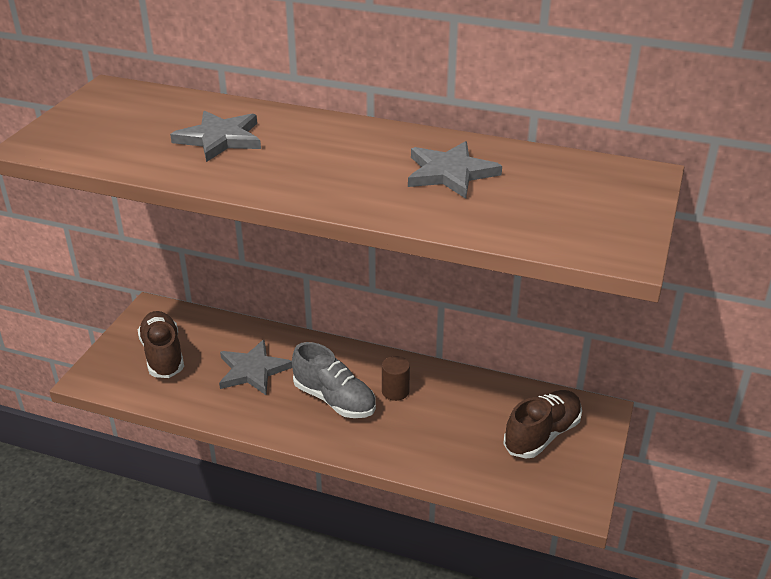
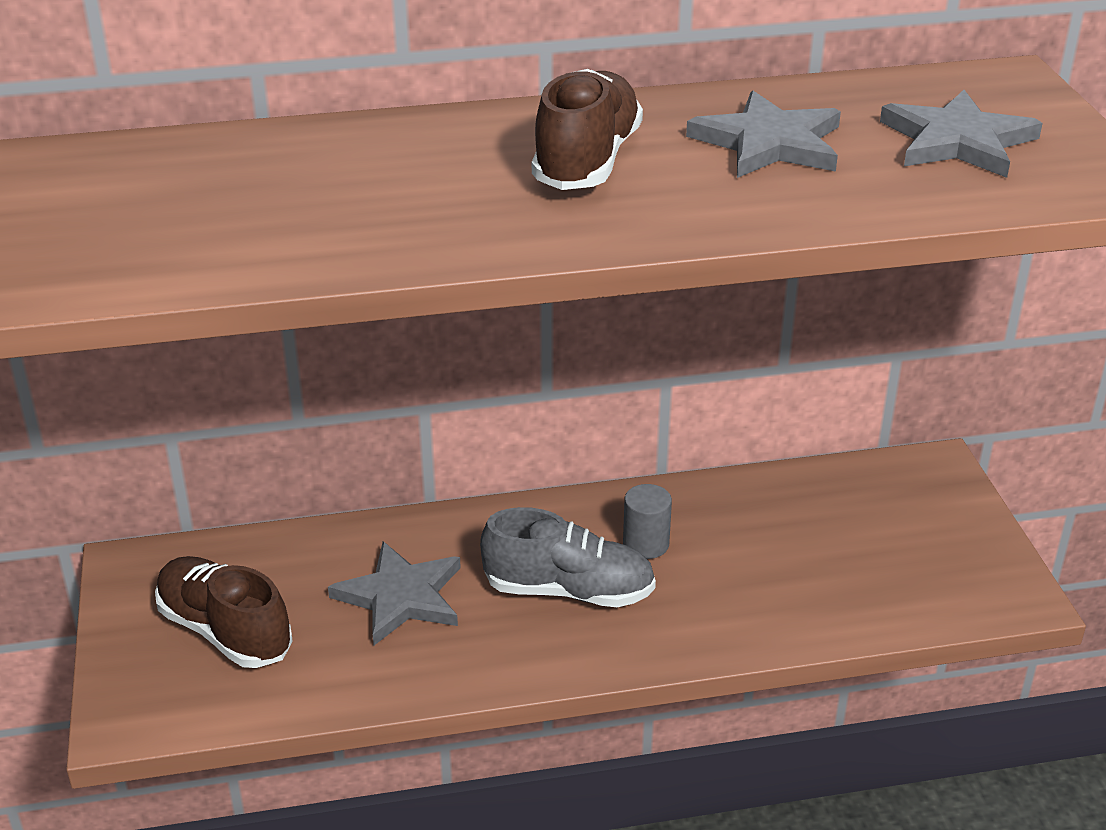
camera: 30 degrees left, 0 degrees up
(220, 139) = (358, 187): grey star -> grey star (957, 141)
(395, 391) = (646, 544): brown cylinder -> grey cylinder
(542, 435) = (893, 526): brown shoe -> brown shoe (587, 161)

